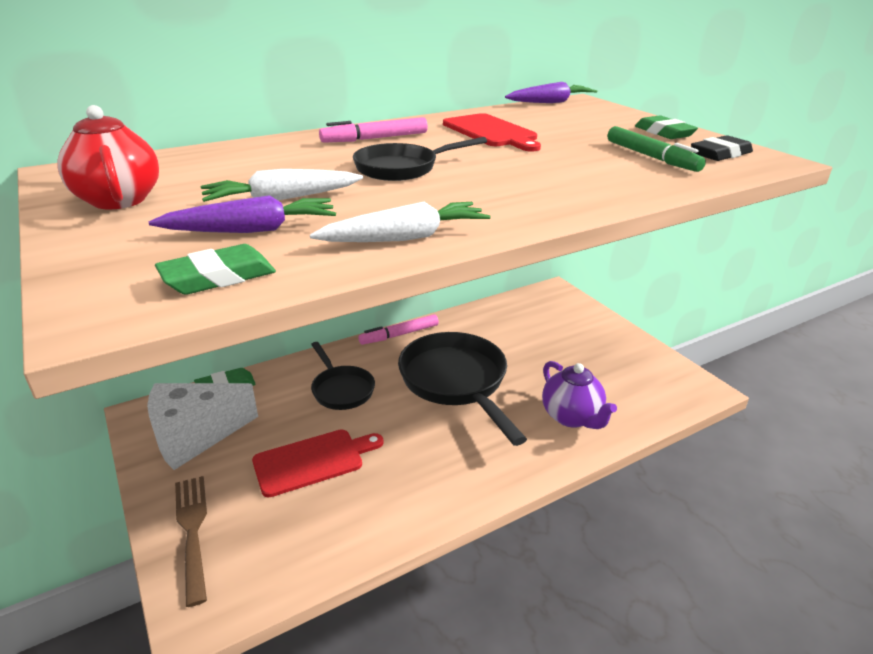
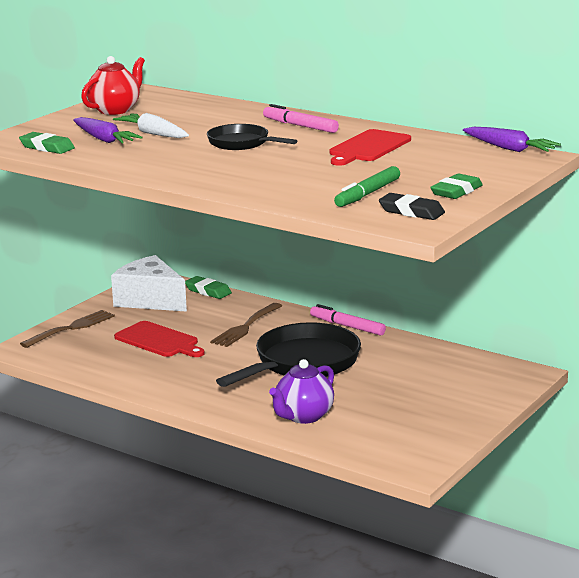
camera: 65 degrees right, 10 degrees down
(341, 389) = (246, 327): black pan -> brown fork
(405, 237) = (127, 165): white carrot -> none

